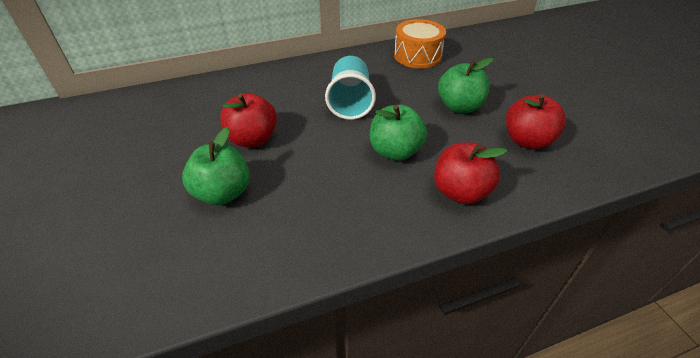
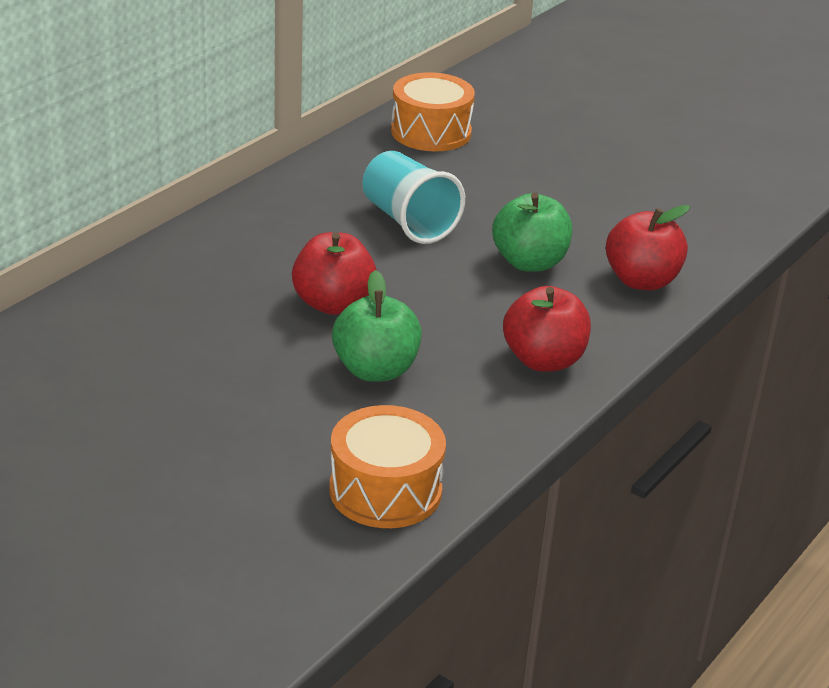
camera: 35 degrees left, 10 degrees down
(117, 294) = (385, 490): none -> orange drum
(459, 106) = (554, 187): green apple -> none
(527, 140) = (665, 205): red apple -> red apple (543, 360)

